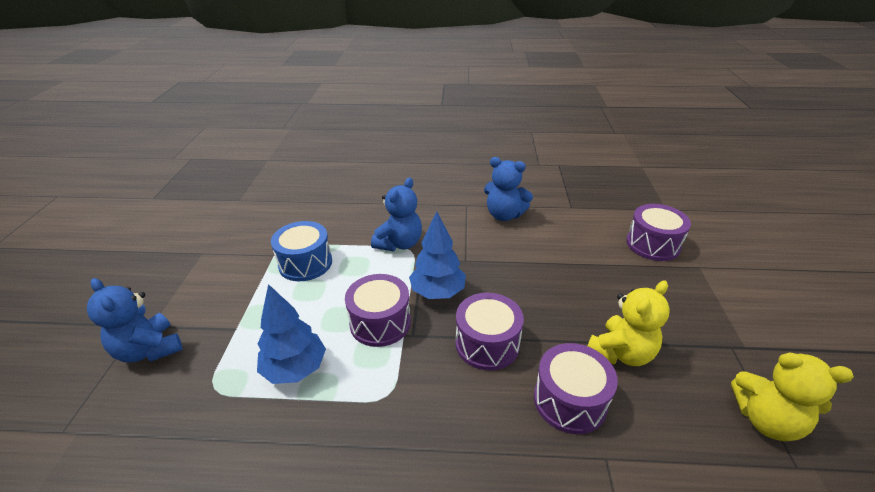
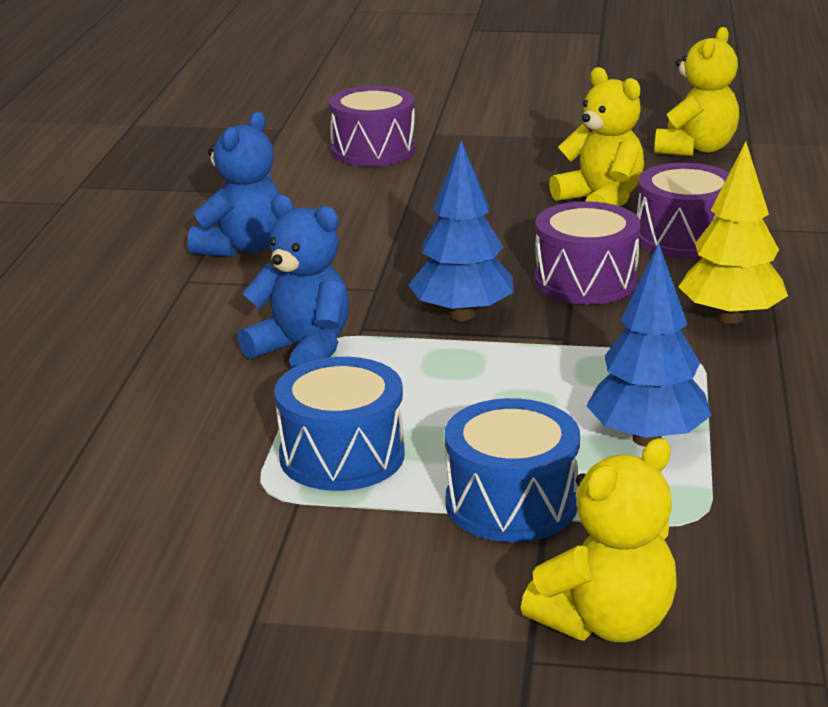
camera: 85 degrees left, 10 degrees down
(149, 349) = (606, 622): blue teddy bear -> yellow teddy bear
(251, 317) = (511, 503): none -> blue drum
(380, 322) = (535, 365): purple drum -> none
(441, 421) = (730, 318): none -> yellow tree

